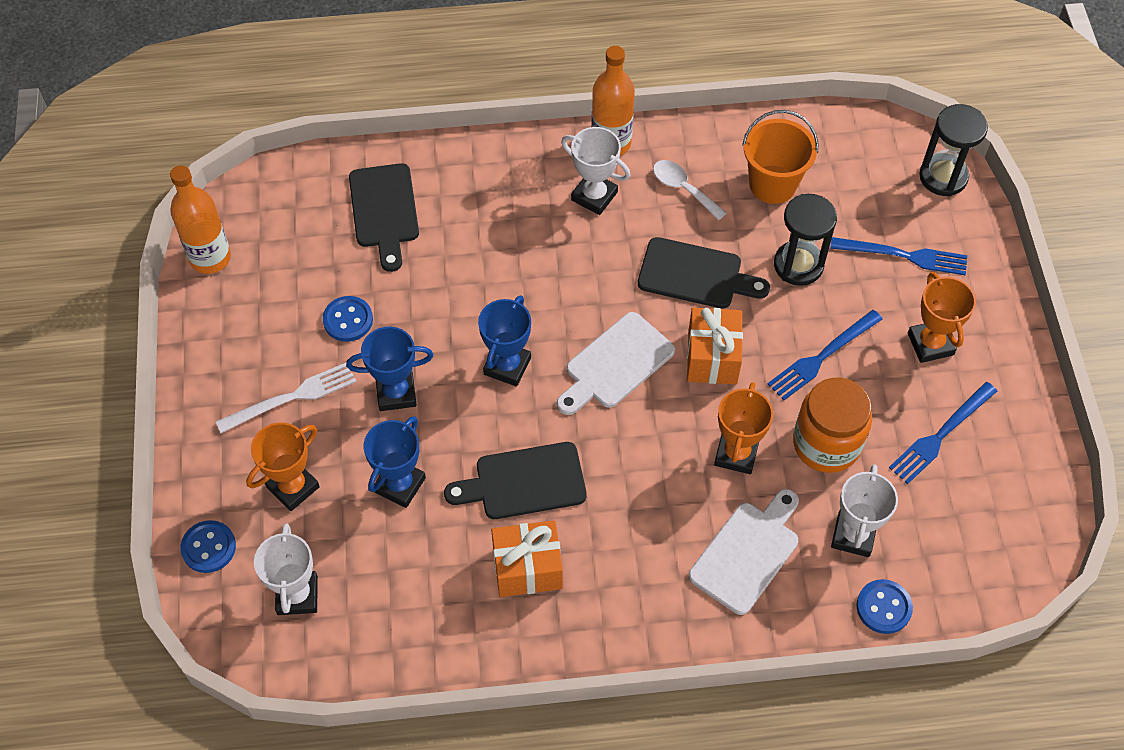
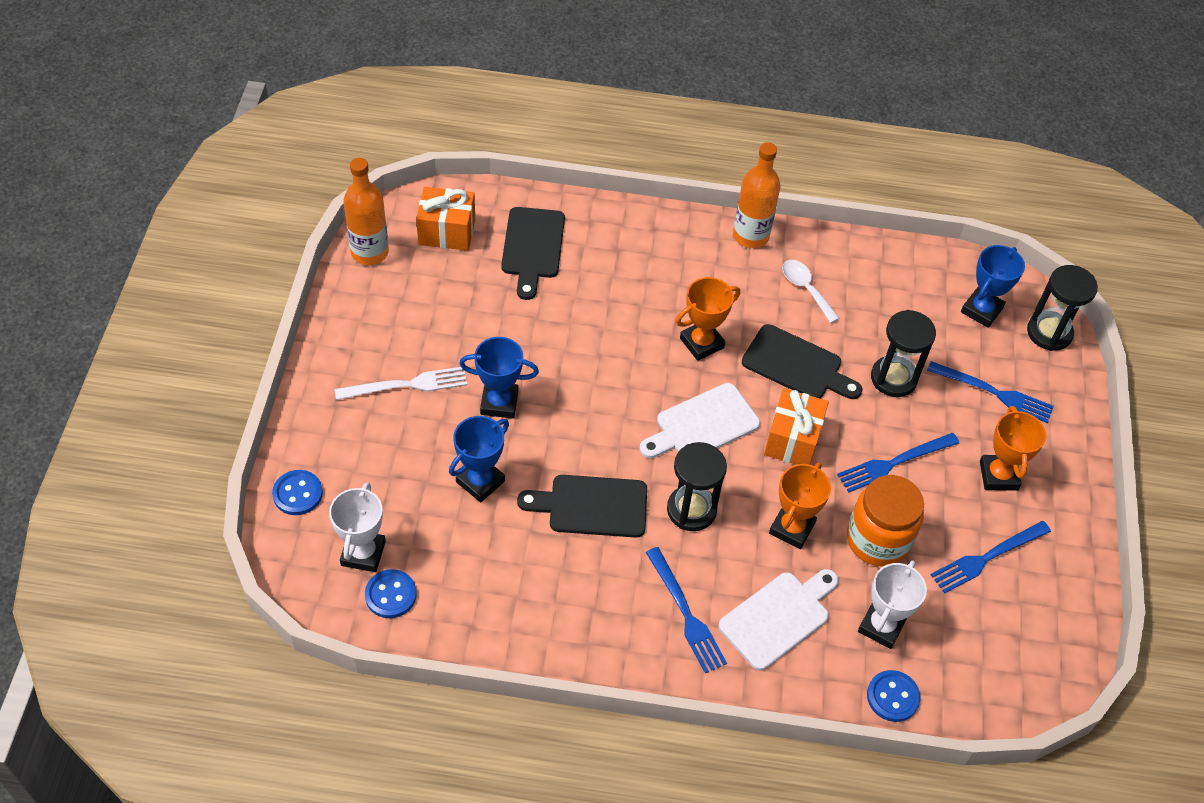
camera: 10 degrees right, 5 degrees down
(293, 487) = (386, 460): orange trophy -> orange trophy (701, 343)
(348, 320) = (474, 331): blue button -> blue button (390, 595)
(507, 366) = (604, 403): blue trophy -> blue trophy (981, 310)
(527, 568) = (574, 581): orange gift -> orange gift (447, 232)
(594, 196) = (723, 277): white trophy -> none
(628, 460) = (691, 510): none -> black hourglass
(651, 573) = (685, 613): none -> blue fork
(772, 184) = (888, 303): orange bucket -> none

